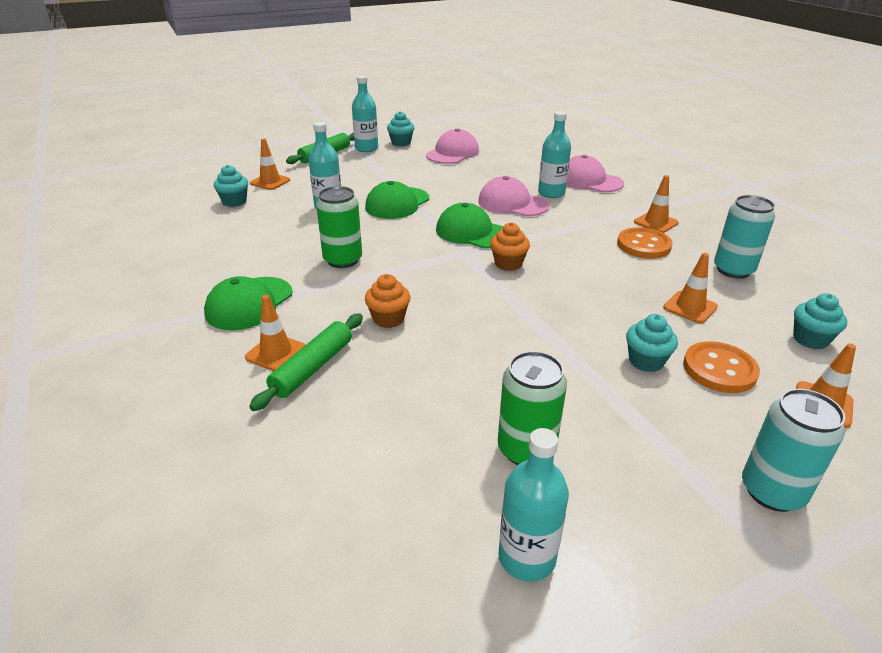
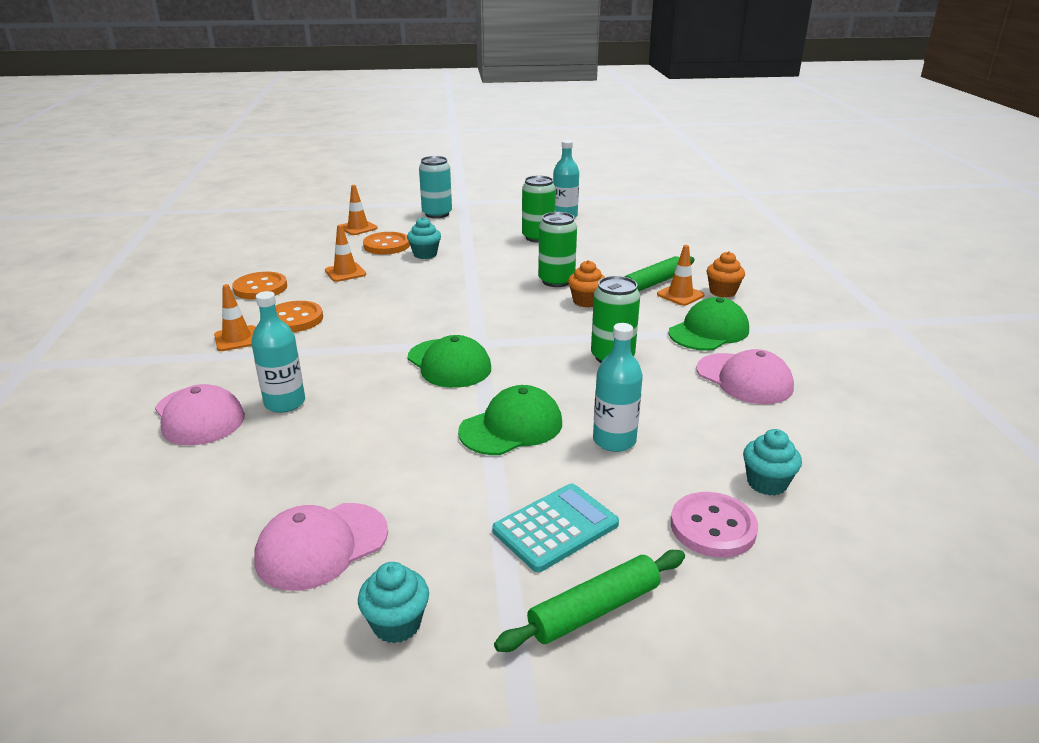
camera: 160 degrees left, 5 degrees down
(270, 182) = (713, 527): orange traffic cone -> pink button
(350, 171) = (555, 527): none -> turquoise calculator
(366, 148) = (489, 616): turquoise bottle -> none
(438, 346) = (556, 281): none -> green can
(508, 264) = (446, 325): orange cupcake -> orange cupcake (722, 292)
(512, 203) = (356, 396): pink cap -> pink cap (744, 379)
(733, 270) = (260, 288): turquoise can -> orange button
(810, 339) = (302, 247): turquoise cupcake -> none

